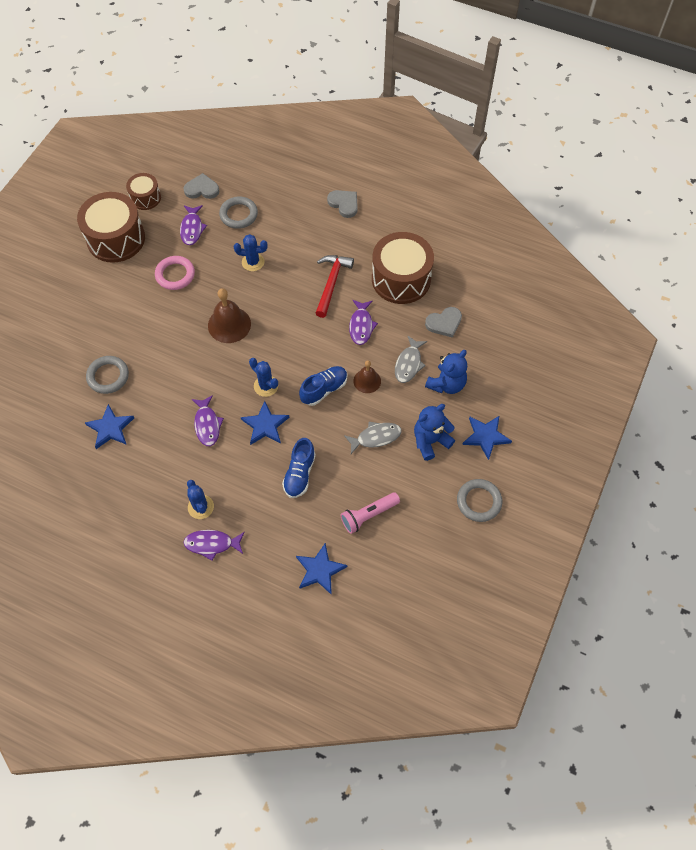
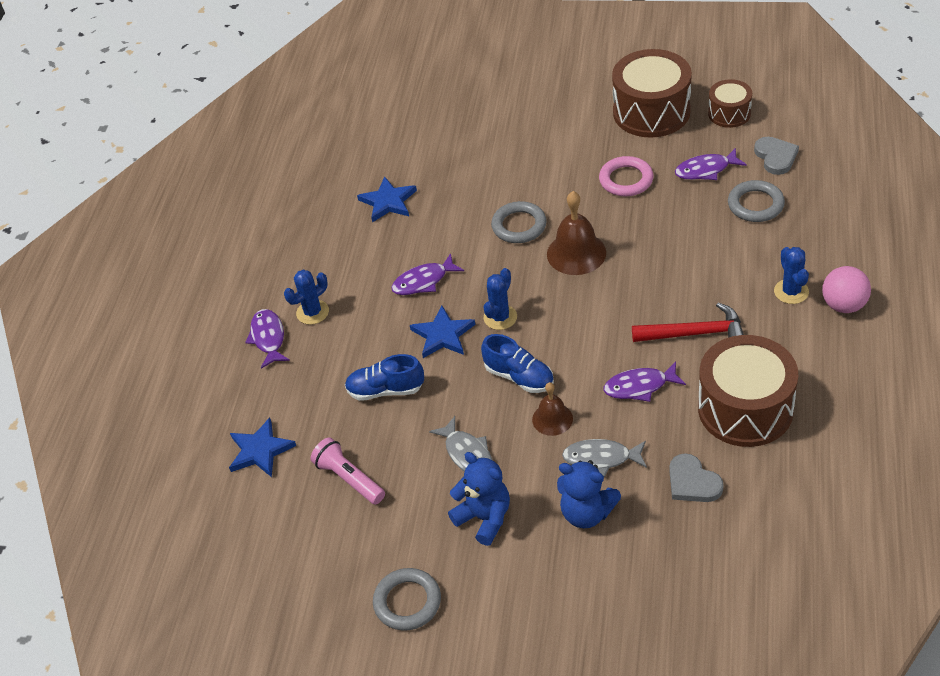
camera: 80 degrees right, 15 degrees down
(108, 376) = (455, 175): grey ring -> grey ring (519, 226)
(253, 262) = (686, 243): blue cactus -> blue cactus (791, 291)
(344, 204) = (844, 305): grey heart -> pink ball
(486, 436) = (516, 585): blue star -> none

